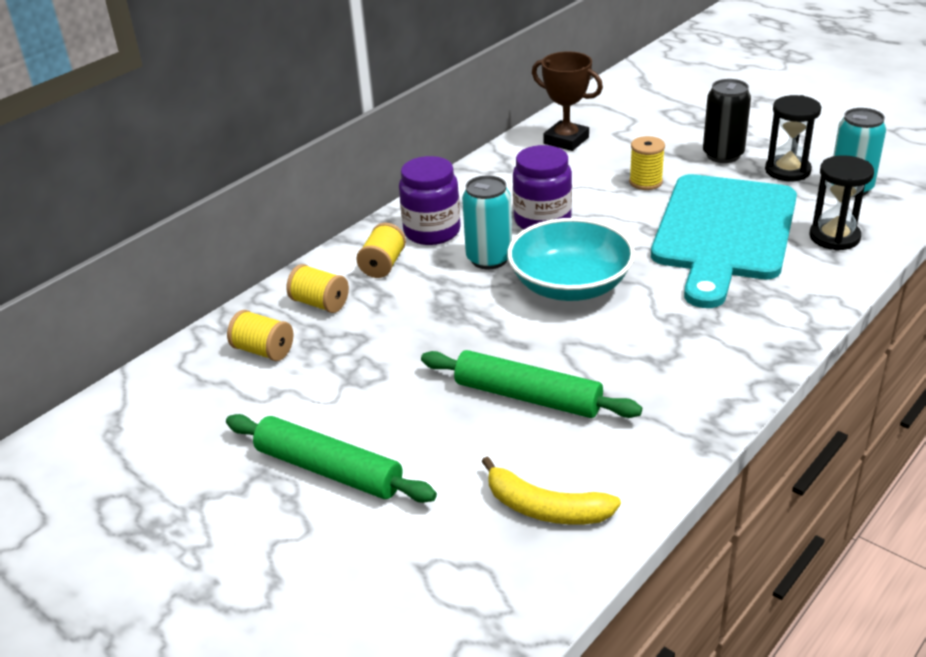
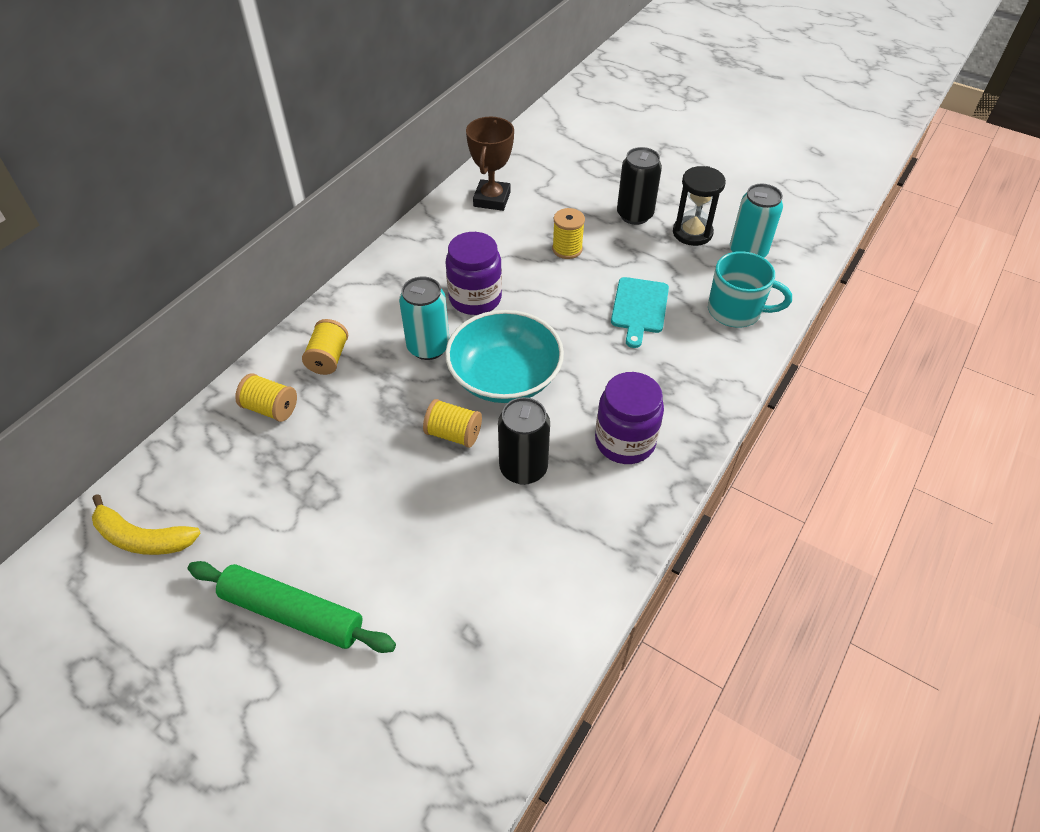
camera: 10 degrees left, 15 degrees up
(263, 351) = (219, 470): yellow spool -> yellow spool (453, 434)
(432, 231) = (372, 315): purple jar -> purple jar (625, 441)
(527, 396) = (473, 512): green rolling pin -> none
(545, 508) = (496, 644): yellow banana -> yellow banana (142, 538)
(566, 140) = (492, 199): brown trophy -> brown trophy turned 75 degrees clockwise
(585, 362) = (523, 468): none -> black can
(723, 232) = (639, 308): turquoise cutting board -> turquoise cutting board, size x0.46
(834, 237) = (736, 311): black hourglass -> turquoise mug

